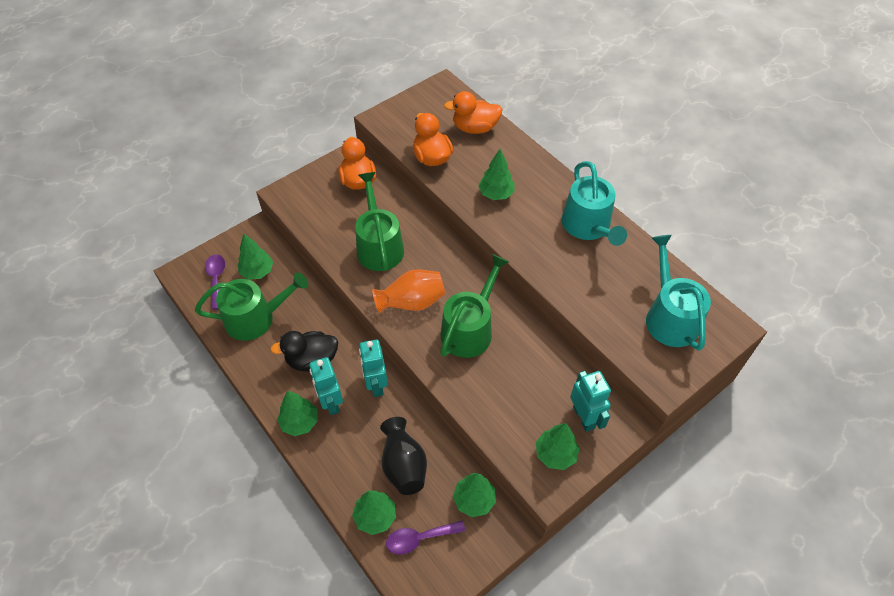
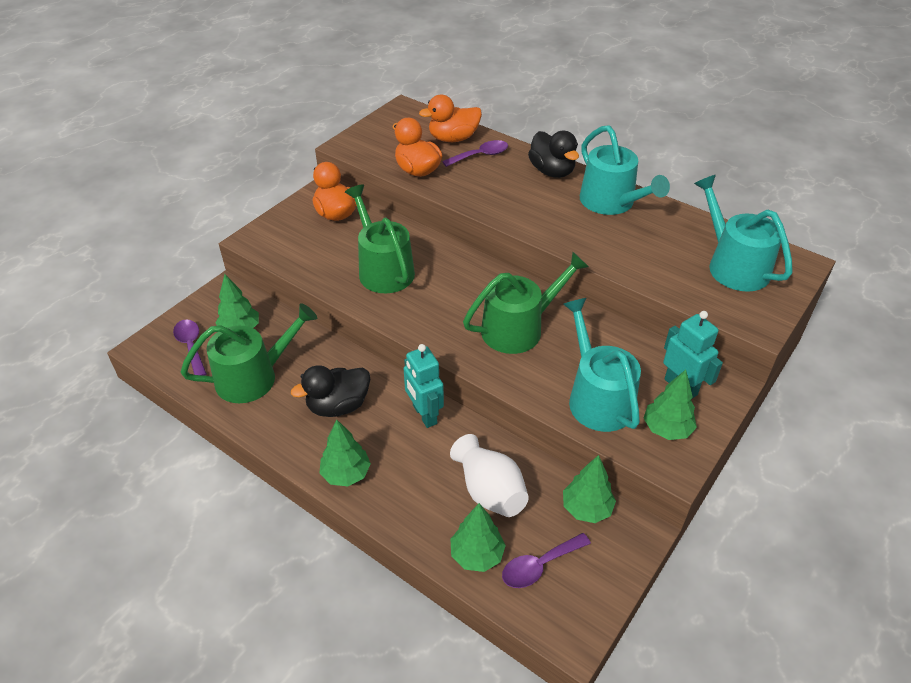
camera: 15 degrees left, 10 degrees down
(331, 402) = (377, 444): turquoise robot -> none
(403, 465) = (489, 491): black vase -> white vase
(412, 302) = (442, 315): orange vase -> none
(469, 329) = (518, 328): green watering can -> green watering can turned 45 degrees clockwise
(492, 152) = (480, 155): none -> purple spoon
(496, 194) = (501, 191): green tree -> none
(510, 411) = (597, 398): none -> turquoise watering can
(548, 181) = (552, 171): none -> black duck

